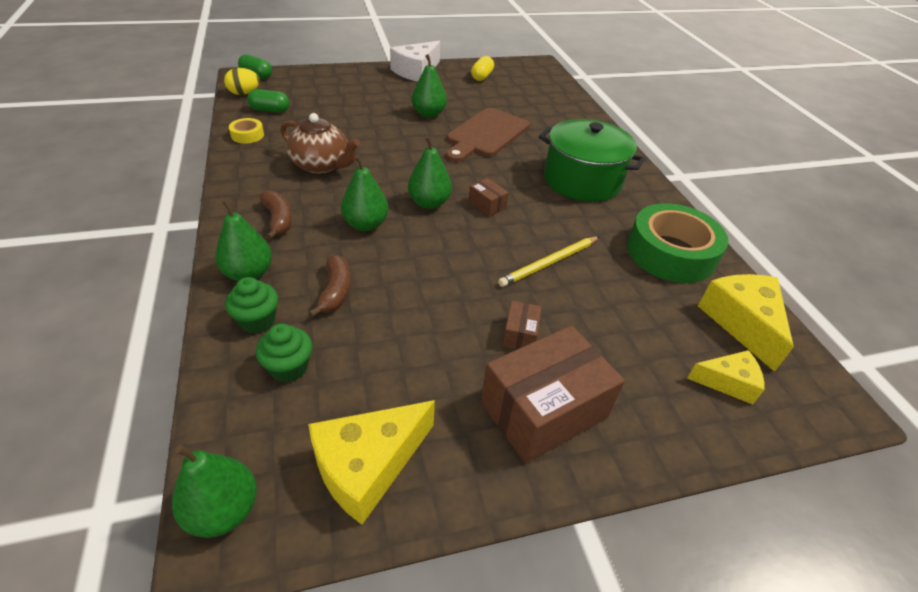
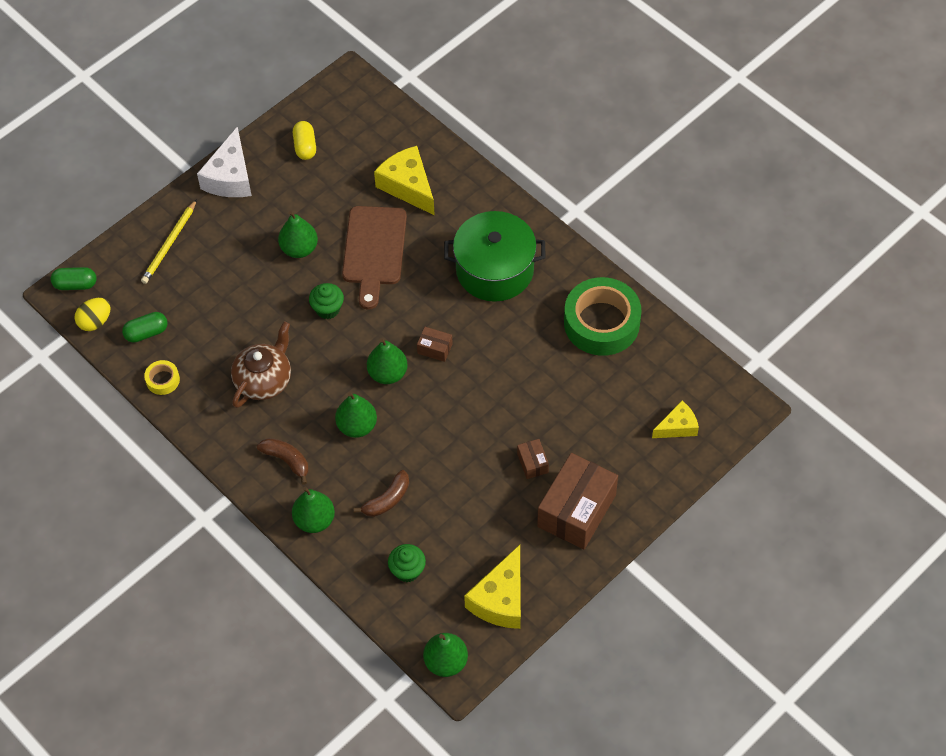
camera: 25 degrees left, 15 degrees up
(257, 321) = (357, 551): green cupcake -> green cupcake (327, 309)
(321, 165) = (264, 380): brown teapot -> brown teapot turned 60 degrees counterclockwise
(335, 291) = (387, 500): brown banana -> brown banana turned 75 degrees clockwise
(549, 263) = (518, 386): yellow pencil -> yellow pencil (169, 244)
(742, 323) = (673, 368): yellow cheese -> yellow cheese (408, 186)

